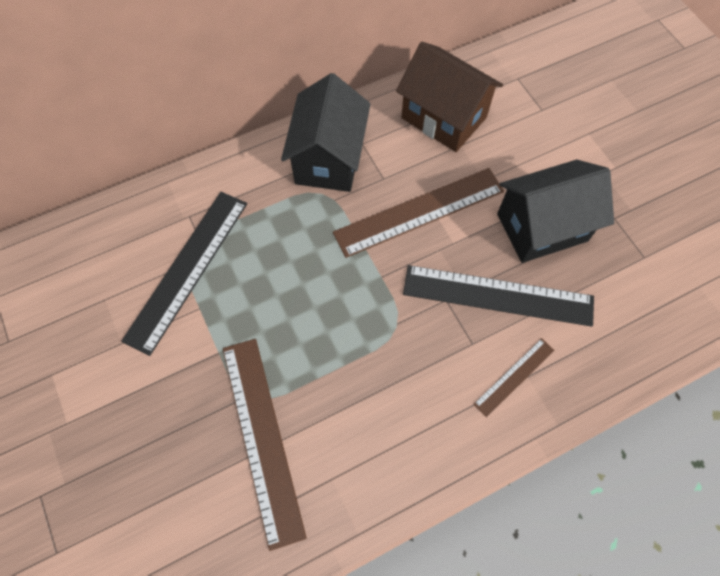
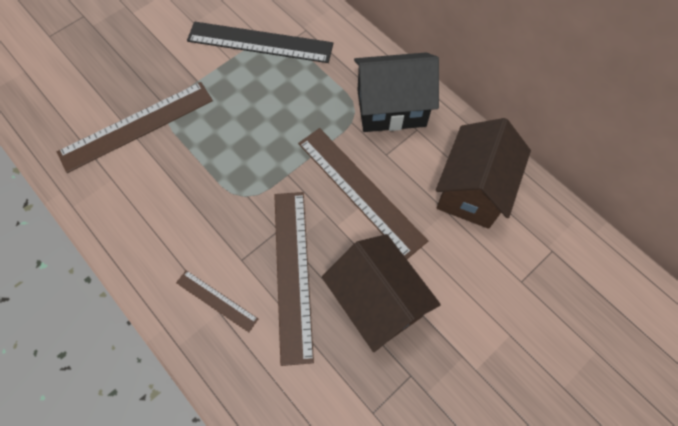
camera: 75 degrees right, 0 degrees up
(498, 295) = (293, 273): black ruler -> brown ruler
(542, 227) = (376, 302): black house -> brown house

